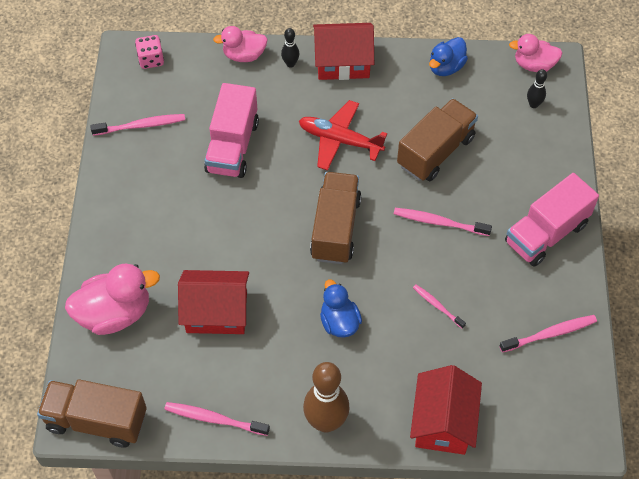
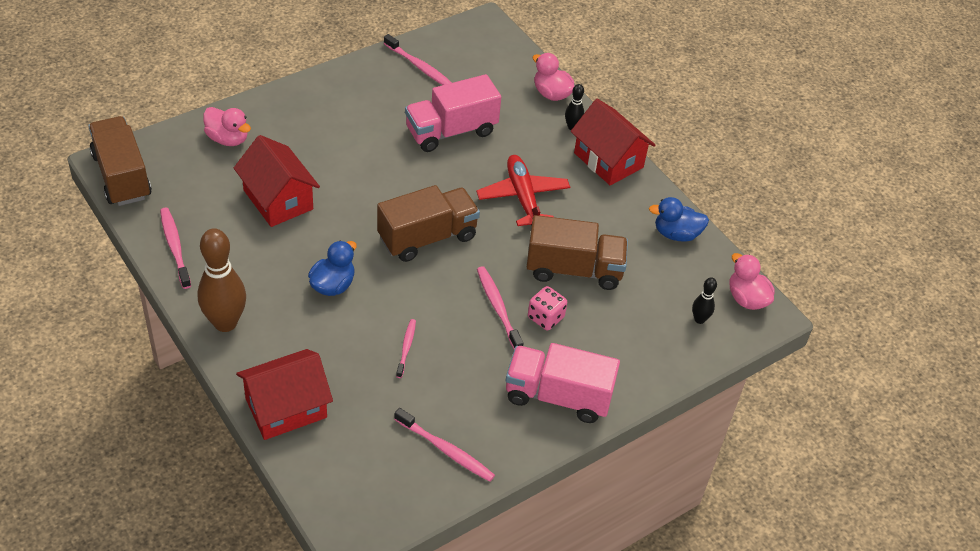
camera: 50 degrees right, 10 degrees down
(115, 313) = (228, 139): pink duck -> pink duck, size x0.63
(151, 60) = (490, 41): pink dice -> pink dice (545, 317)

